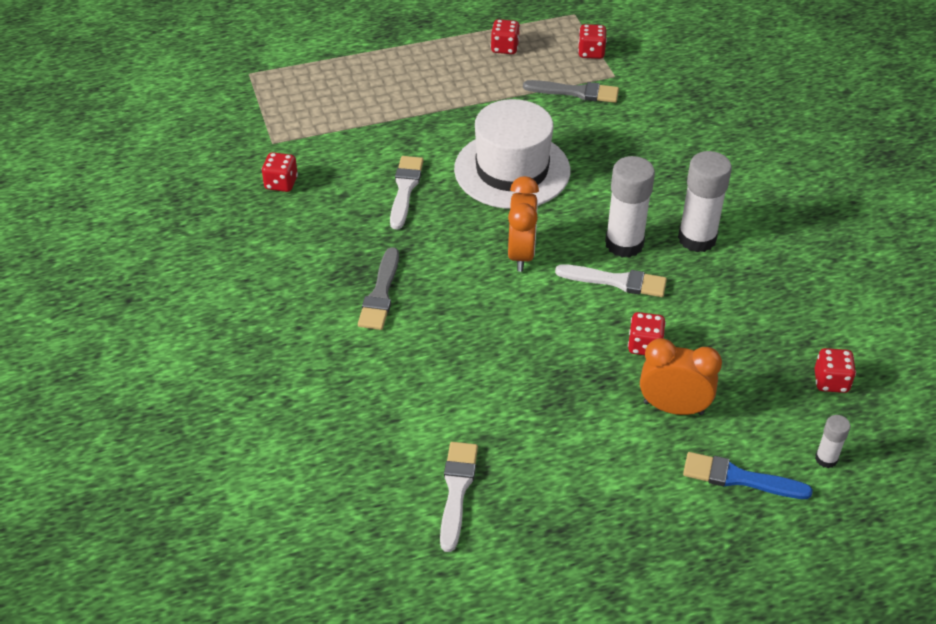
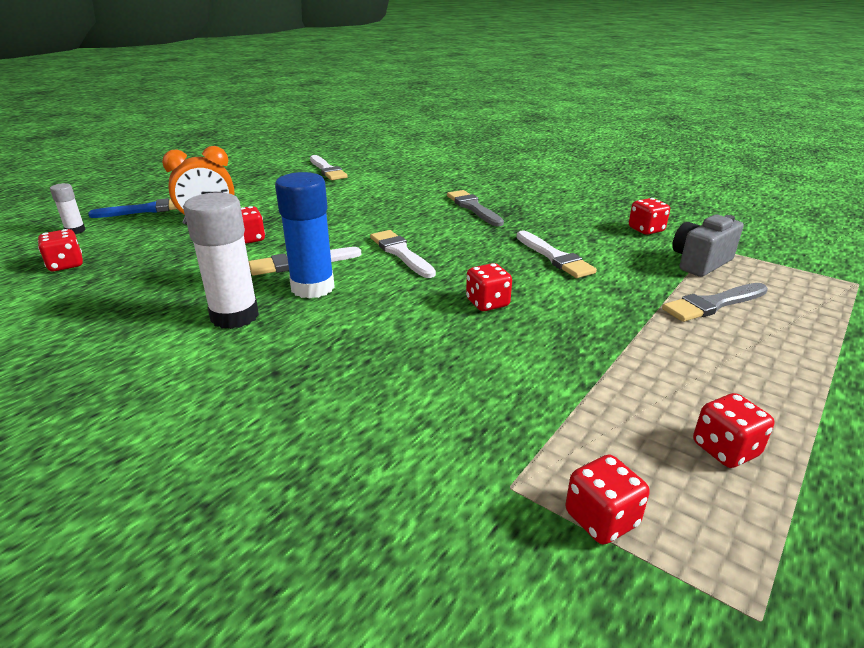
camera: 145 degrees right, 15 degrees down
(310, 134) = (700, 262): none -> grey camera
(512, 170) = (487, 303): white hat -> red dice
(521, 254) = (401, 253): orange clock -> white brush
(576, 92) = (532, 424): grey brush -> grey brush (713, 304)
(624, 244) = (312, 287): white glue stick -> blue glue stick

